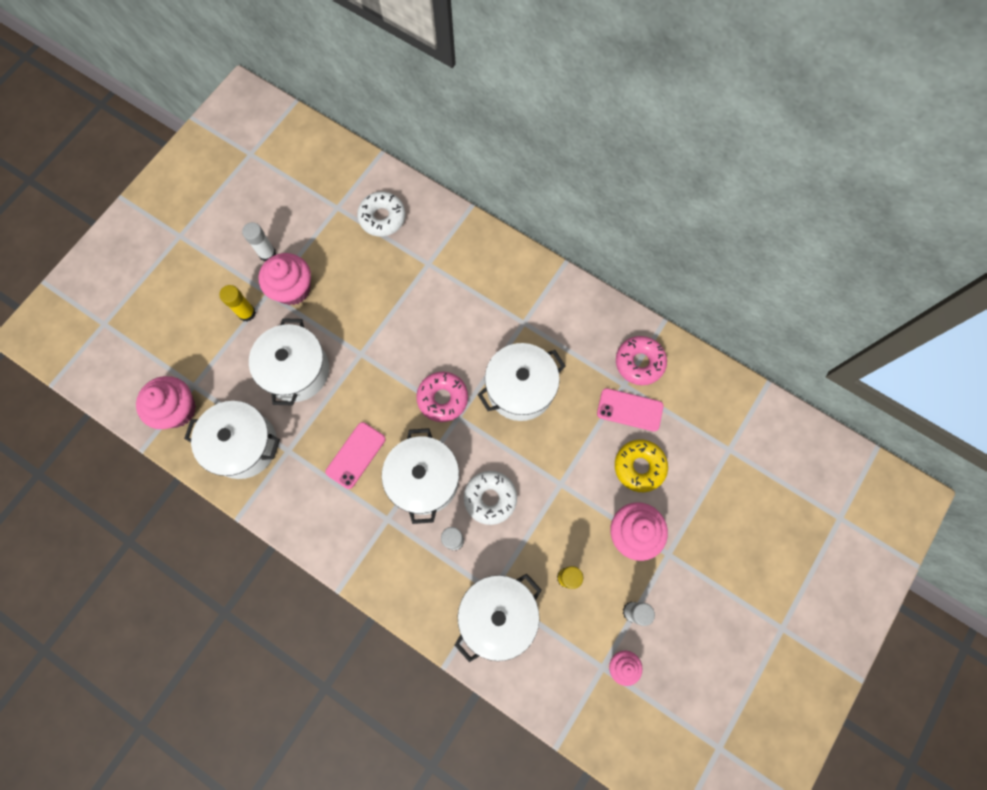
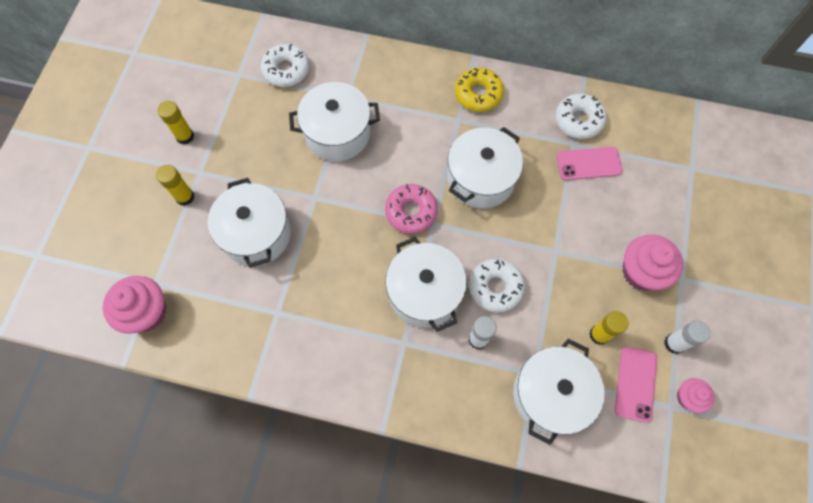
camera: 20 degrees left, 5 degrees down
(243, 445) = (229, 323): white pot -> white pot (337, 133)
(267, 254) = (185, 136): white glue stick -> yellow glue stick
(293, 289) = (223, 160): pink cupcake -> none
(356, 455) = (347, 293): pink phone -> pink phone (635, 384)
(639, 362) = (578, 120): pink donut -> white donut
(639, 467) = (620, 210): yellow donut -> yellow donut (478, 94)

